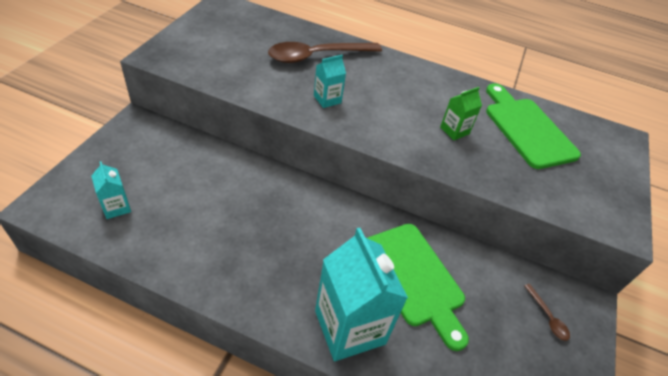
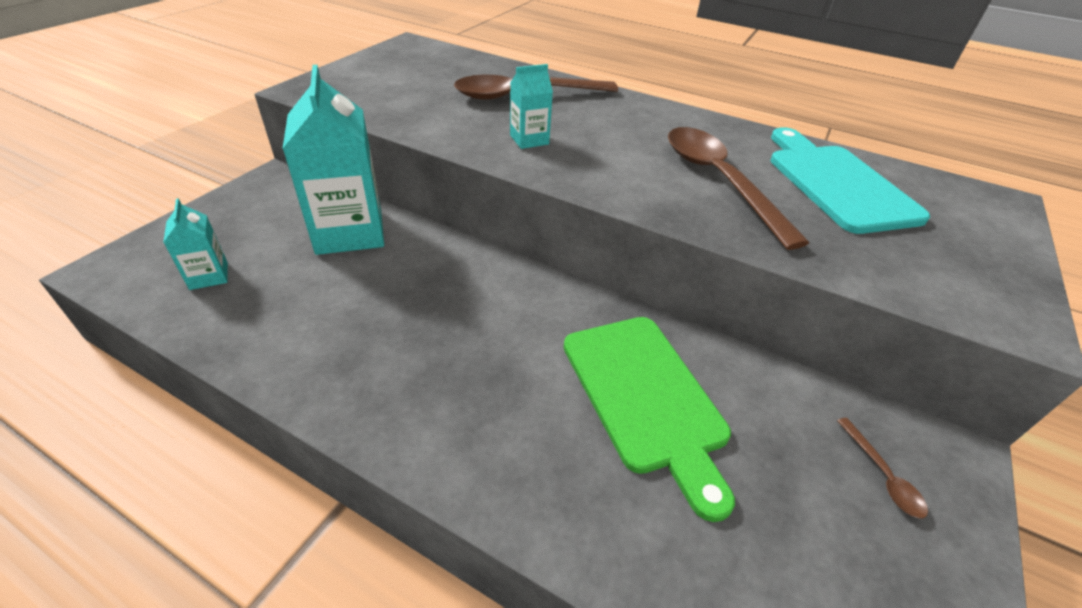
camera: 10 degrees right, 5 degrees down
(350, 327) = (525, 467): turquoise carton -> turquoise carton (349, 232)
(454, 130) = (719, 181): green carton -> brown spoon
(527, 129) = (837, 183): green cutting board -> turquoise cutting board

